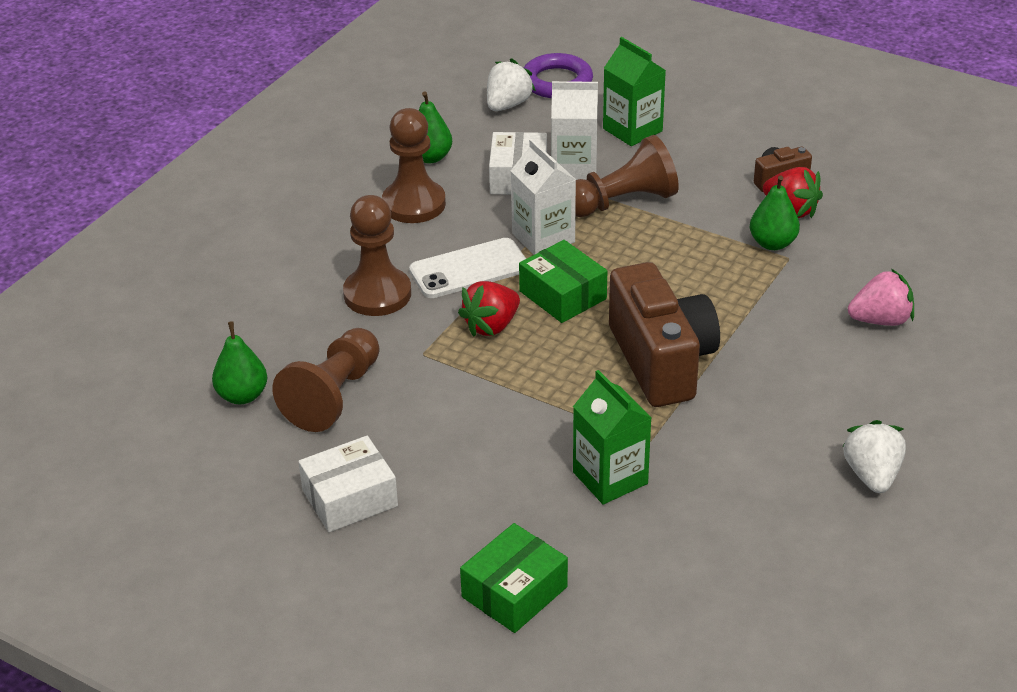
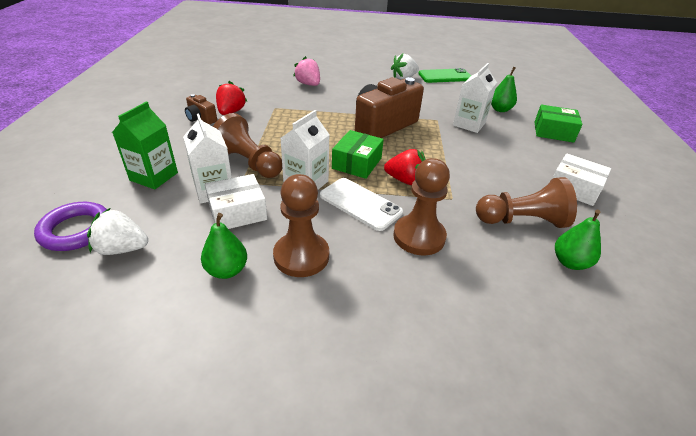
camera: 120 degrees left, 0 degrees up
(610, 478) = (469, 124): green carton -> white carton
(772, 243) = (265, 113): green pear -> green pear (500, 109)
(858, 555) = (445, 76): none -> green phone

